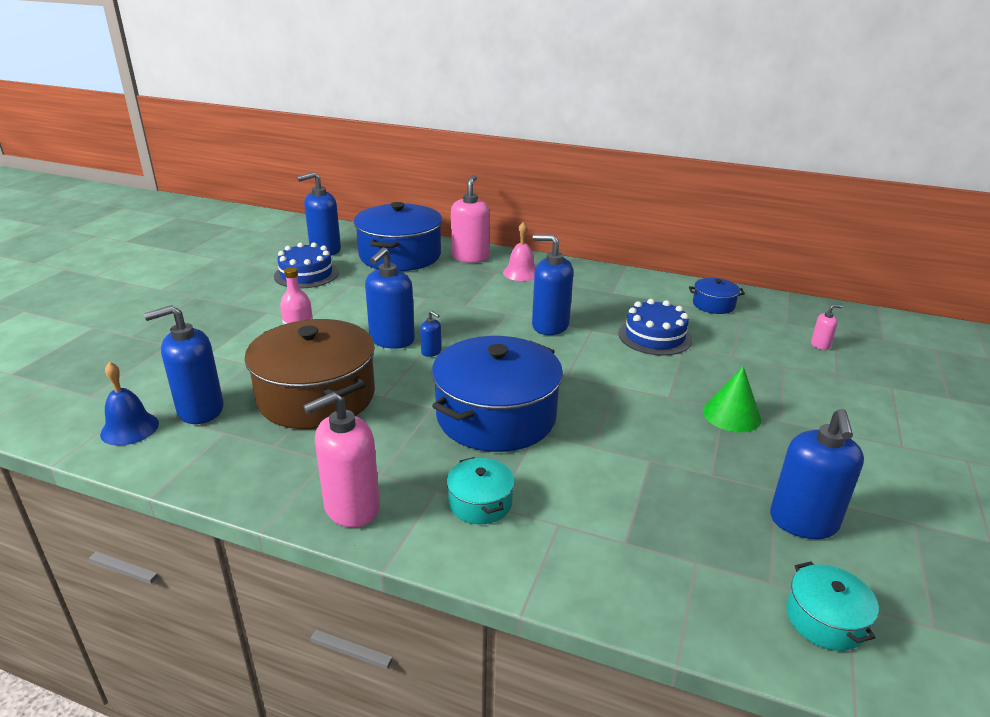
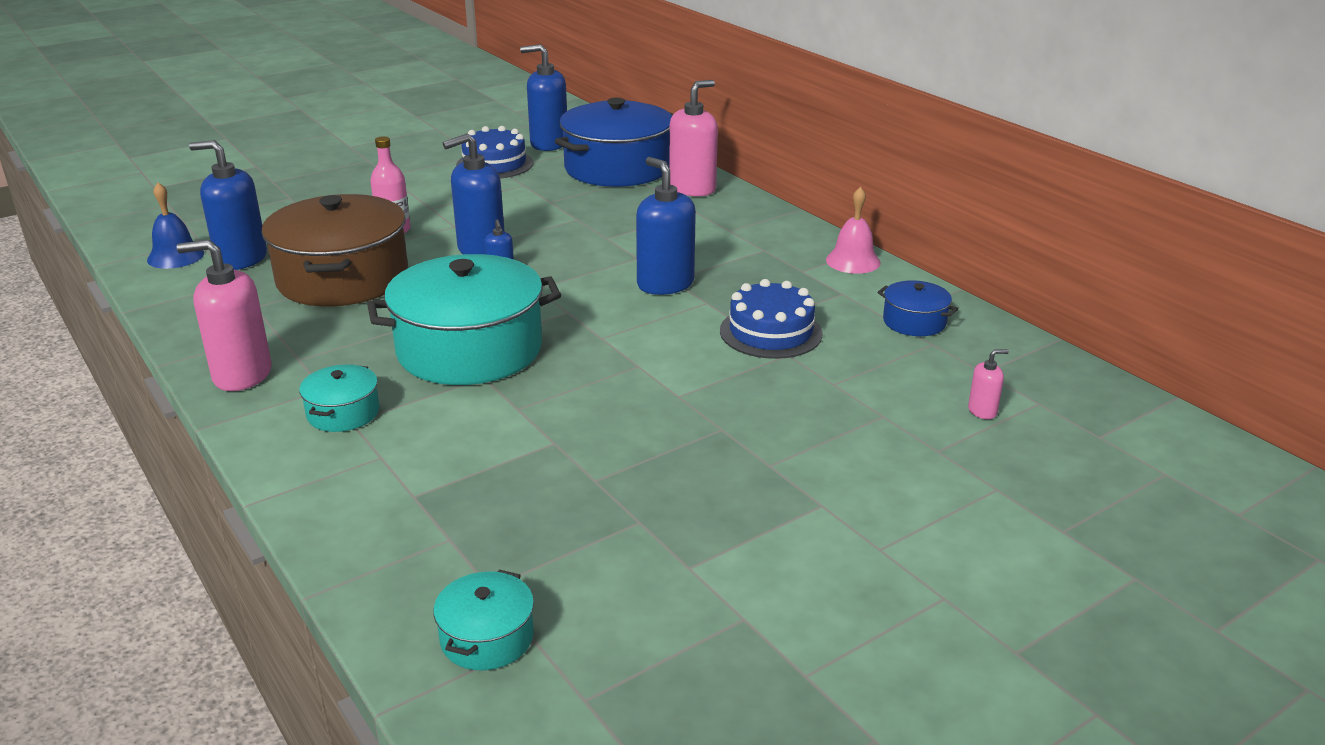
camera: 35 degrees right, 0 degrees up
(496, 416) = (469, 349): blue pot -> turquoise pot
(521, 273) = (725, 220): pink bell -> pink bell (853, 261)
(731, 415) = (719, 438): green cone -> none
(803, 522) = (615, 559): blue soap dispenser -> none
(820, 345) = (982, 411): pink soap dispenser -> pink soap dispenser turned 45 degrees counterclockwise

